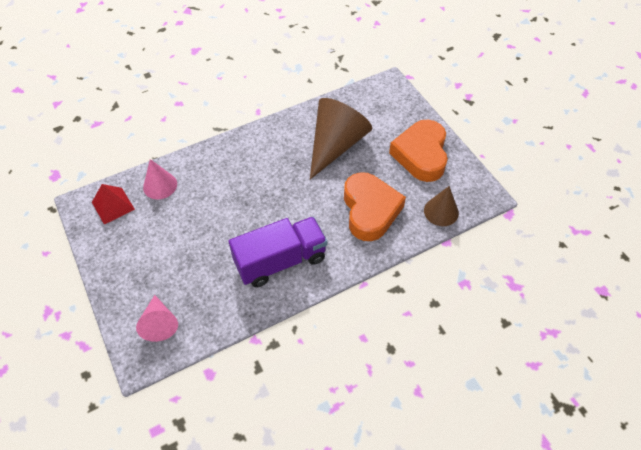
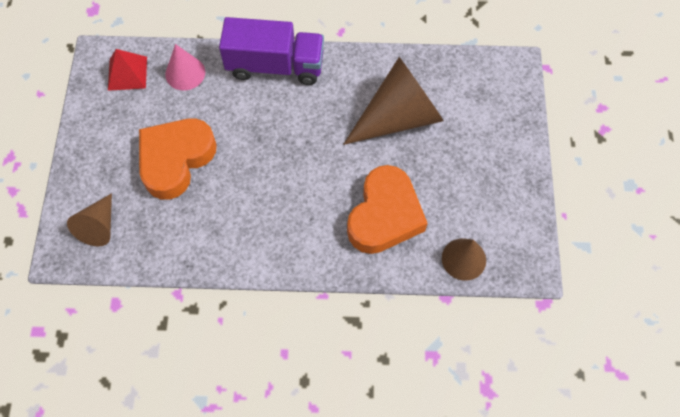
camera: 30 degrees right, 10 degrees up
(159, 323) = (99, 226): pink cone -> brown cone
(280, 261) = (253, 223): purple truck -> purple truck (275, 65)
(421, 155) = (489, 177): orange heart -> orange heart (176, 160)

